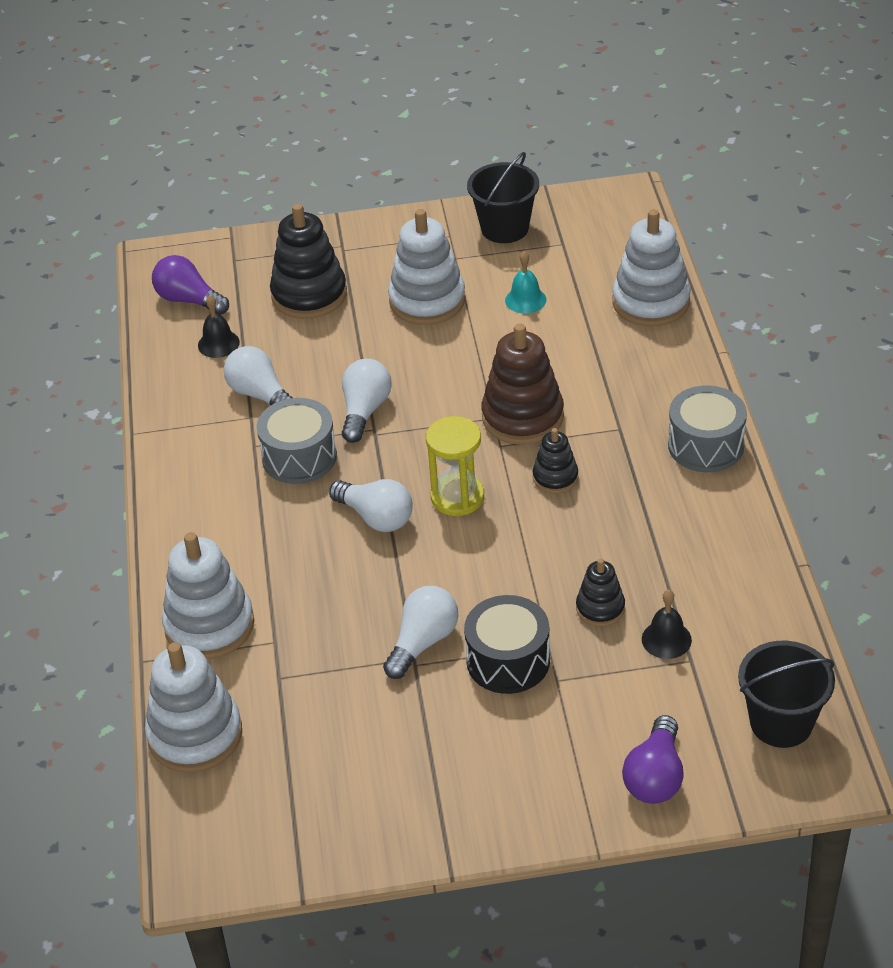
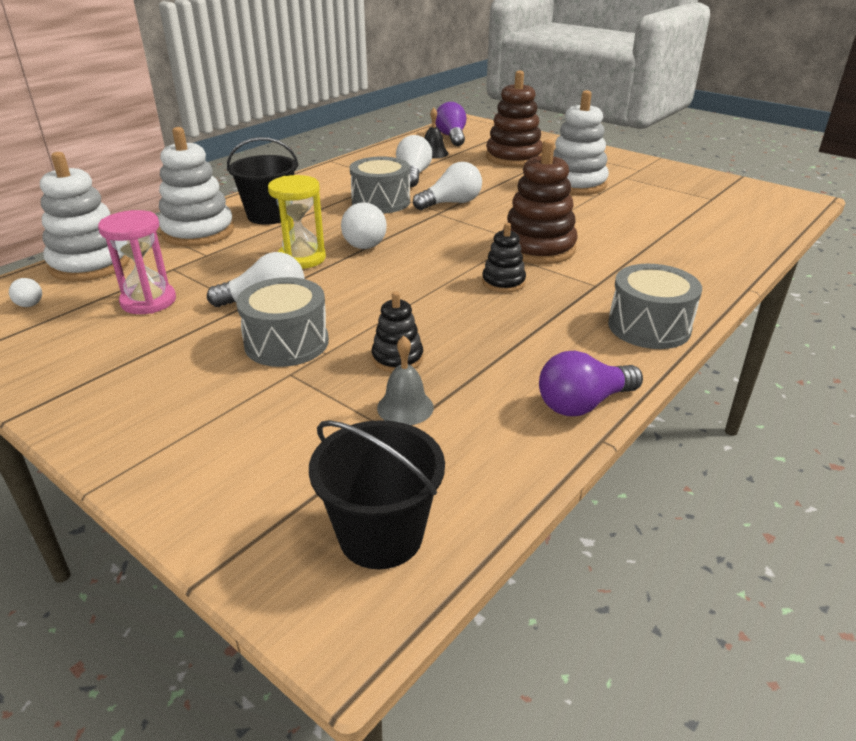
camera: 45 degrees right, 10 degrees down
(236, 804) = (30, 301): none -> white light bulb
(309, 295) = (513, 157): black stacking toy -> brown stacking toy
(333, 720) = (148, 301): none -> pink hourglass
(457, 497) = (425, 258): yellow hourglass -> yellow hourglass (301, 258)
(504, 228) = (681, 179): black bucket -> black bucket (269, 215)
(508, 660) = (286, 343): black drum -> grey drum
(525, 300) = (640, 208): turquoise bell -> none
(651, 302) = (734, 245): white stacking toy -> none
(655, 776) = (220, 482): purple light bulb -> purple light bulb (583, 404)
(666, 639) = (405, 407): black bell -> grey bell

